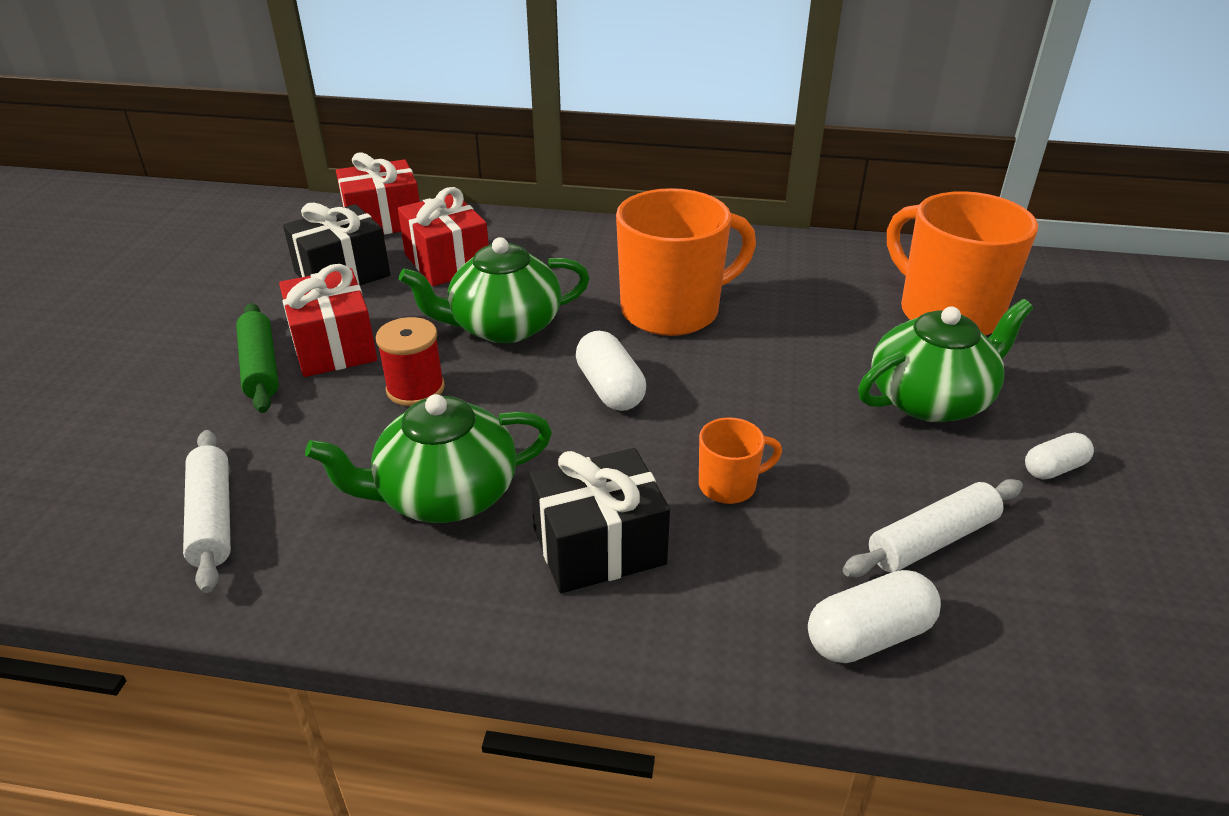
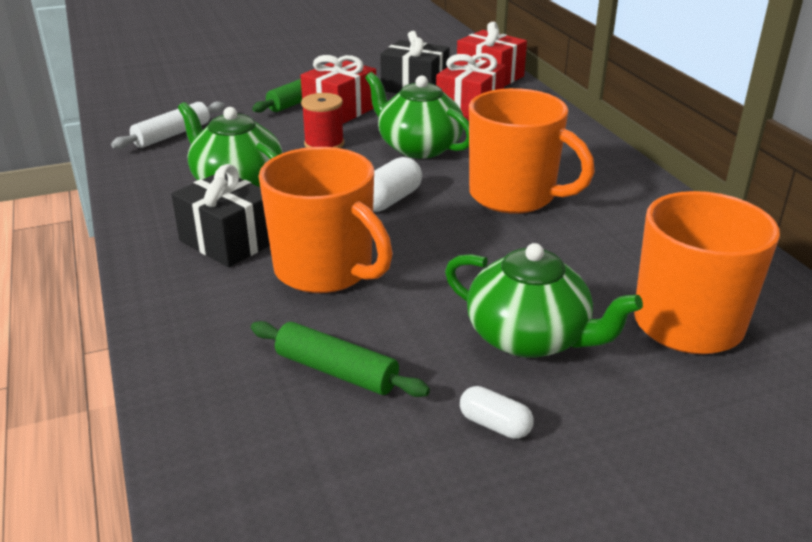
camera: 60 degrees right, 5 degrees down
(729, 485) = (326, 270): orange mug -> orange mug, size x2.17
(868, 636) = (212, 360): white capsule -> none
(932, 540) = (336, 371): white rolling pin -> green rolling pin

